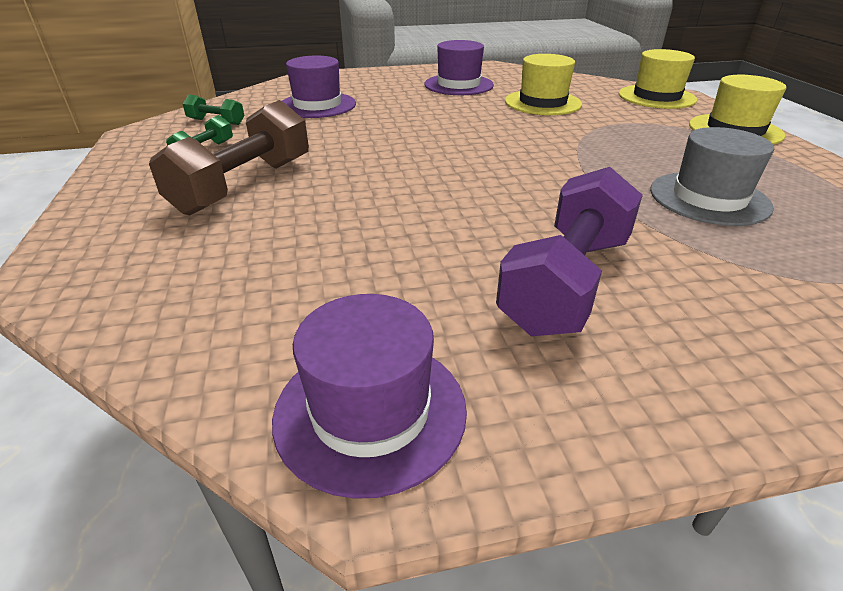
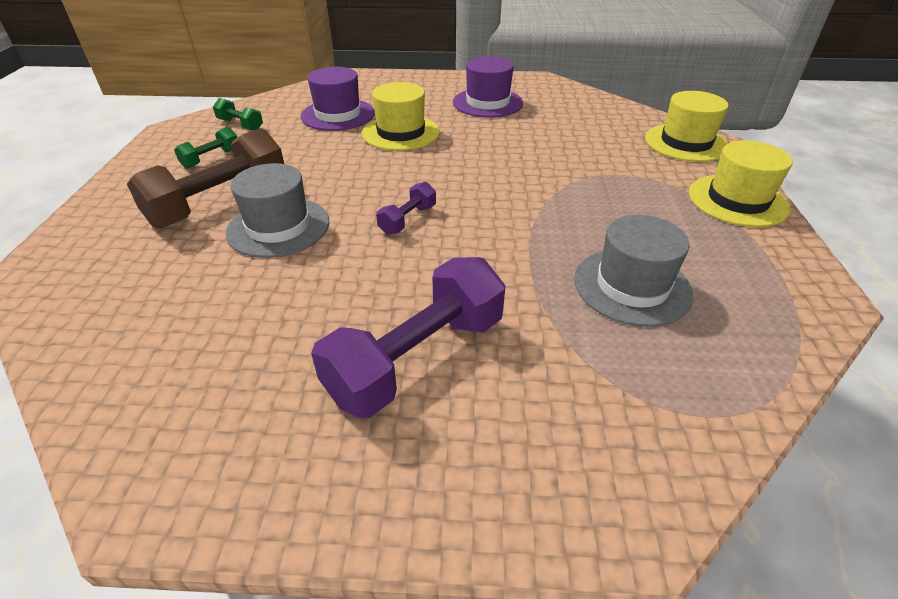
camera: 15 degrees right, 5 degrees up
(328, 198) = (278, 227): none -> grey hat
(370, 411) = (176, 448): purple hat -> none
(459, 176) = (408, 220): none -> purple dumbbell
(542, 103) = (555, 137): yellow hat -> yellow hat (401, 133)

